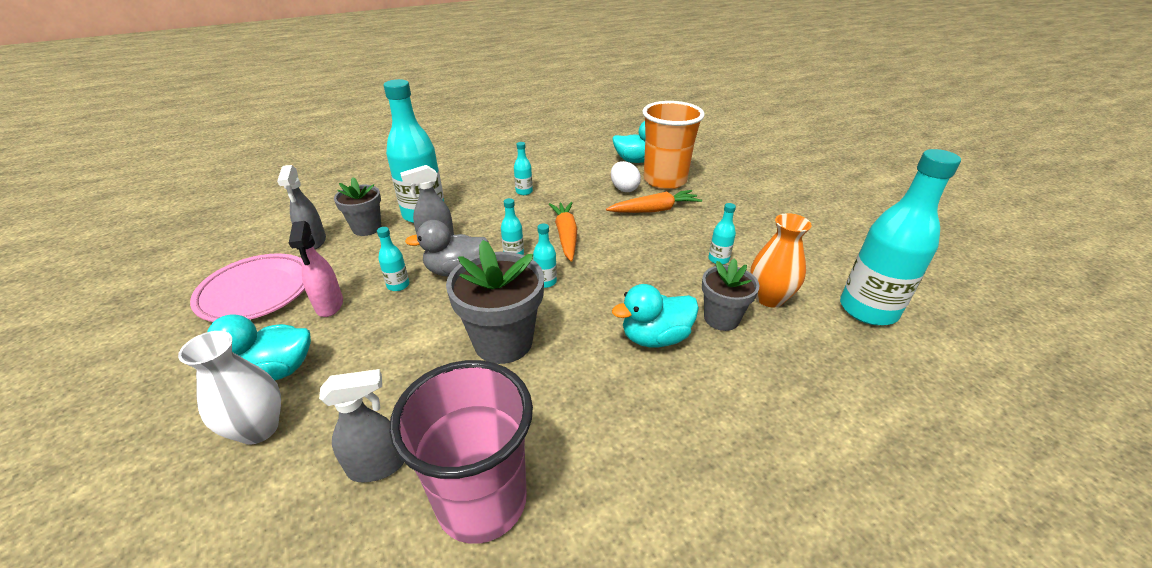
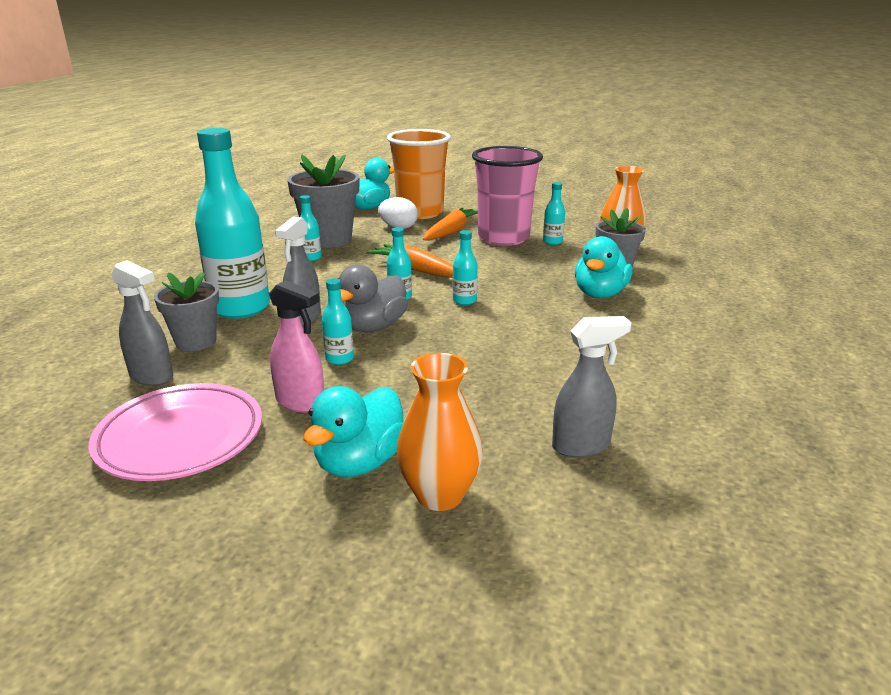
camera: 45 degrees left, 10 degrees down
(258, 429) = (439, 495): white vase -> orange vase
(378, 466) = (581, 446): grey spray bottle -> grey spray bottle turned 45 degrees clockwise
(482, 501) = (677, 414): pink cup -> pink cup (503, 238)
(503, 342) = (512, 344): grey flower pot -> grey flower pot (328, 239)
(868, 310) = (674, 233): turquoise bottle -> none

